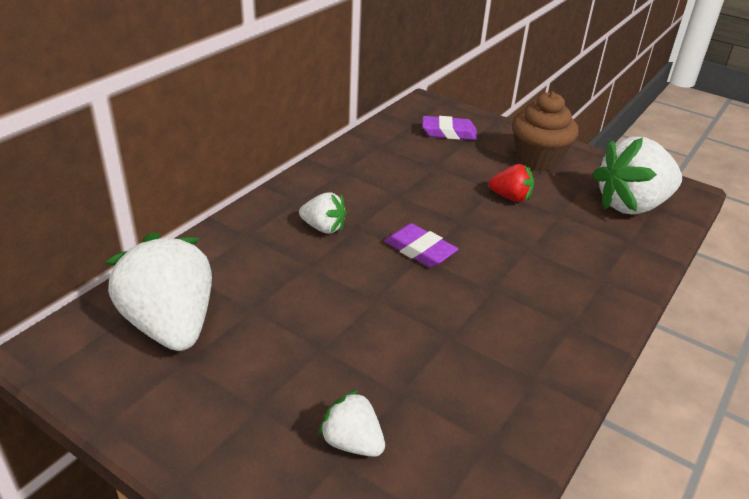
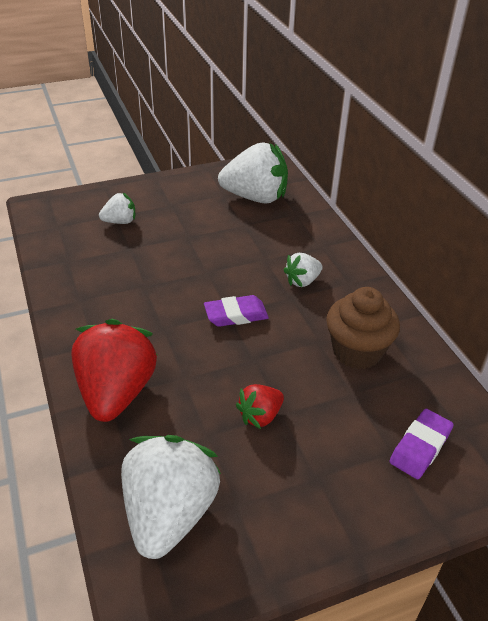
camera: 125 degrees right, 5 degrees up
(538, 160) = (311, 493): brown cupcake -> brown cupcake (357, 351)
(593, 278) = (116, 392): none -> red strawberry

